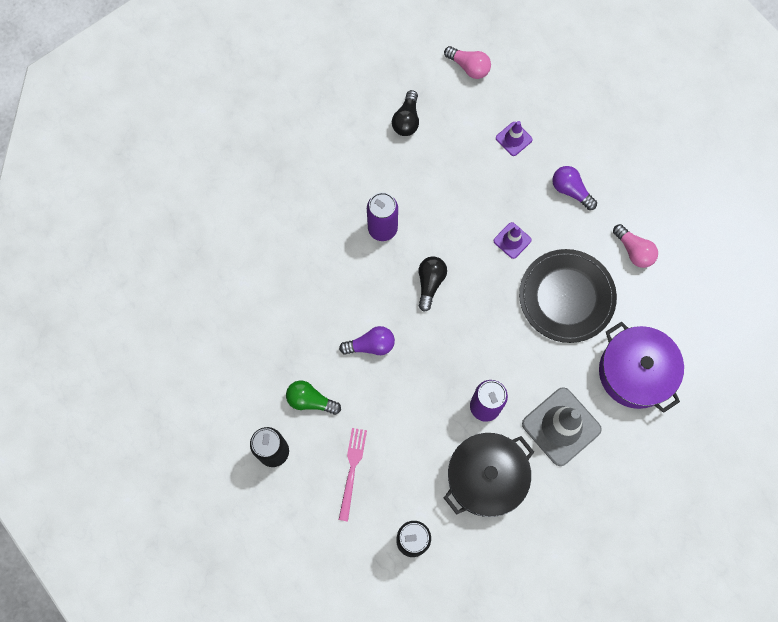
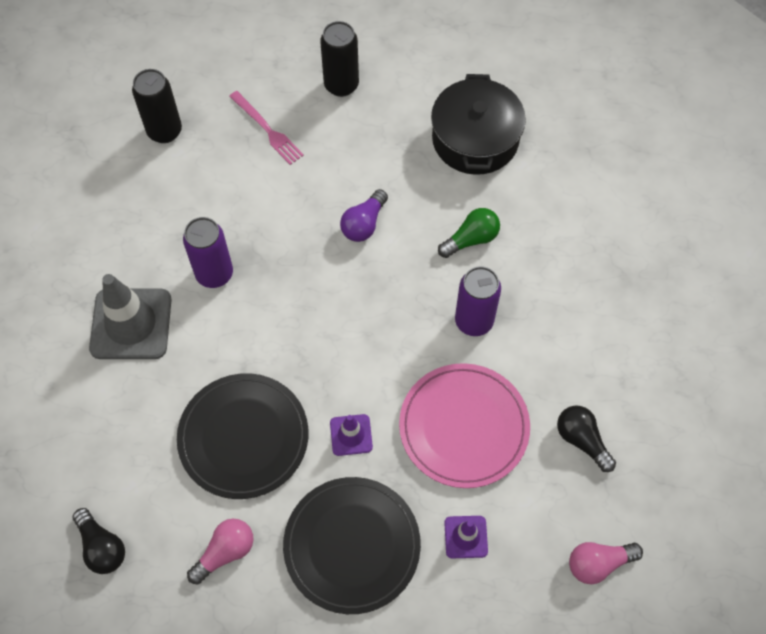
camera: 130 degrees right, 10 degrees down
(310, 400) = (359, 141): green light bulb -> green light bulb (471, 239)
(430, 283) = (377, 320): black light bulb -> black light bulb (102, 547)
(453, 185) = (464, 427): none -> pink plate
(486, 477) = (154, 226): black pot -> black pot (475, 139)
(570, 190) = (352, 546): purple light bulb -> black plate
(634, 251) = (225, 552): pink light bulb -> pink light bulb turned 135 degrees clockwise
(635, 372) = (109, 437): purple pot -> none

